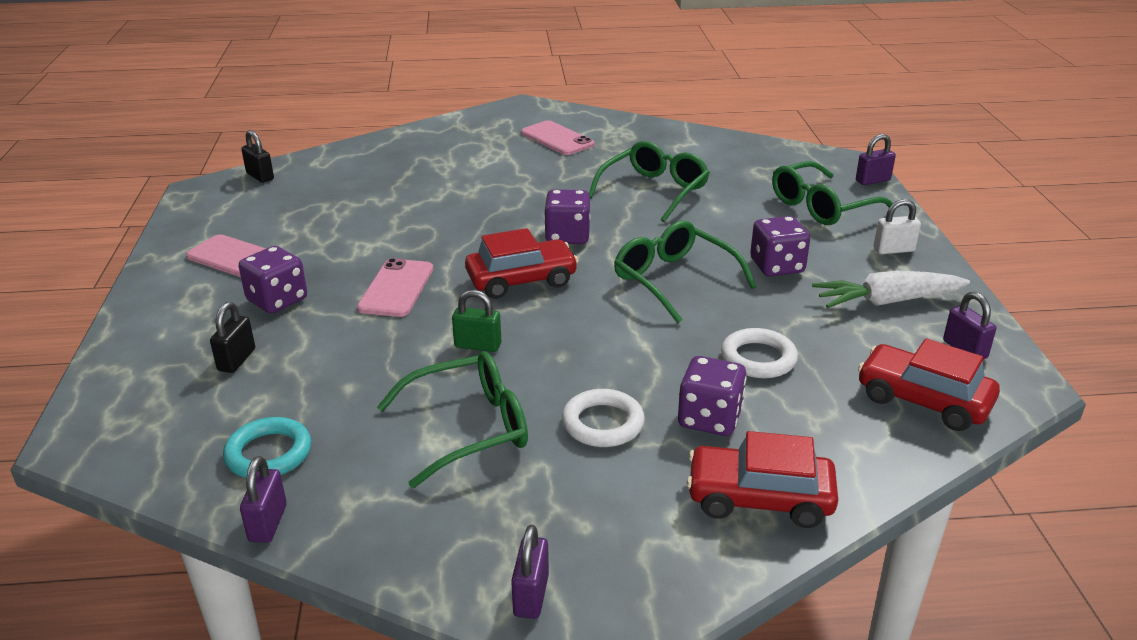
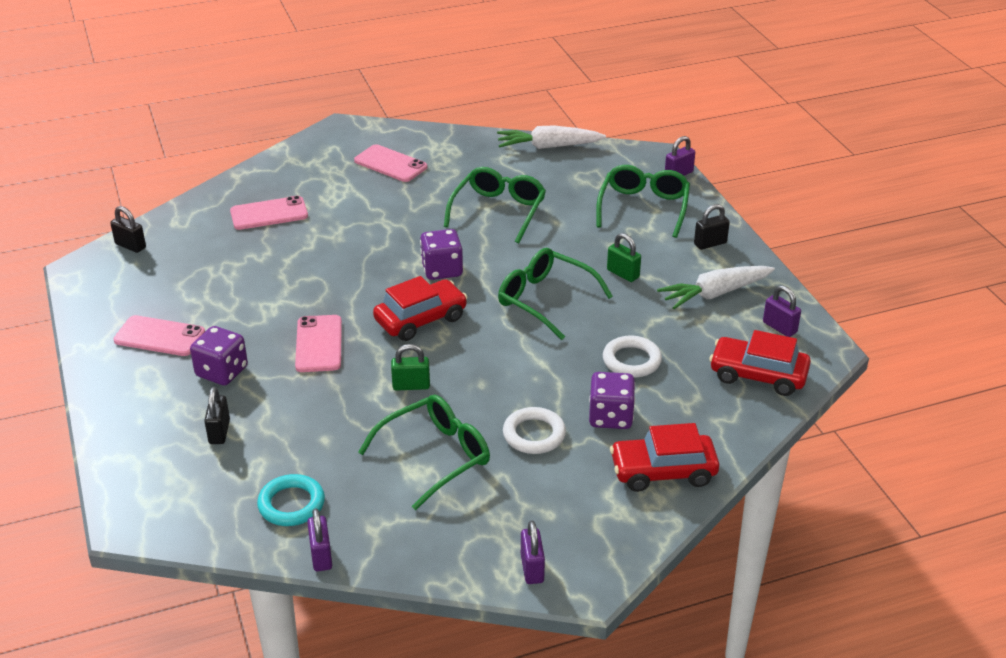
camera: 15 degrees left, 5 degrees up
(411, 166) = (269, 214): none -> pink phone
(731, 141) = (548, 146): none -> white carrot
(777, 266) = (623, 274): purple dice -> green padlock
(822, 206) = (643, 208): green glasses -> green glasses turned 150 degrees clockwise
(893, 250) = (710, 243): white padlock -> black padlock

